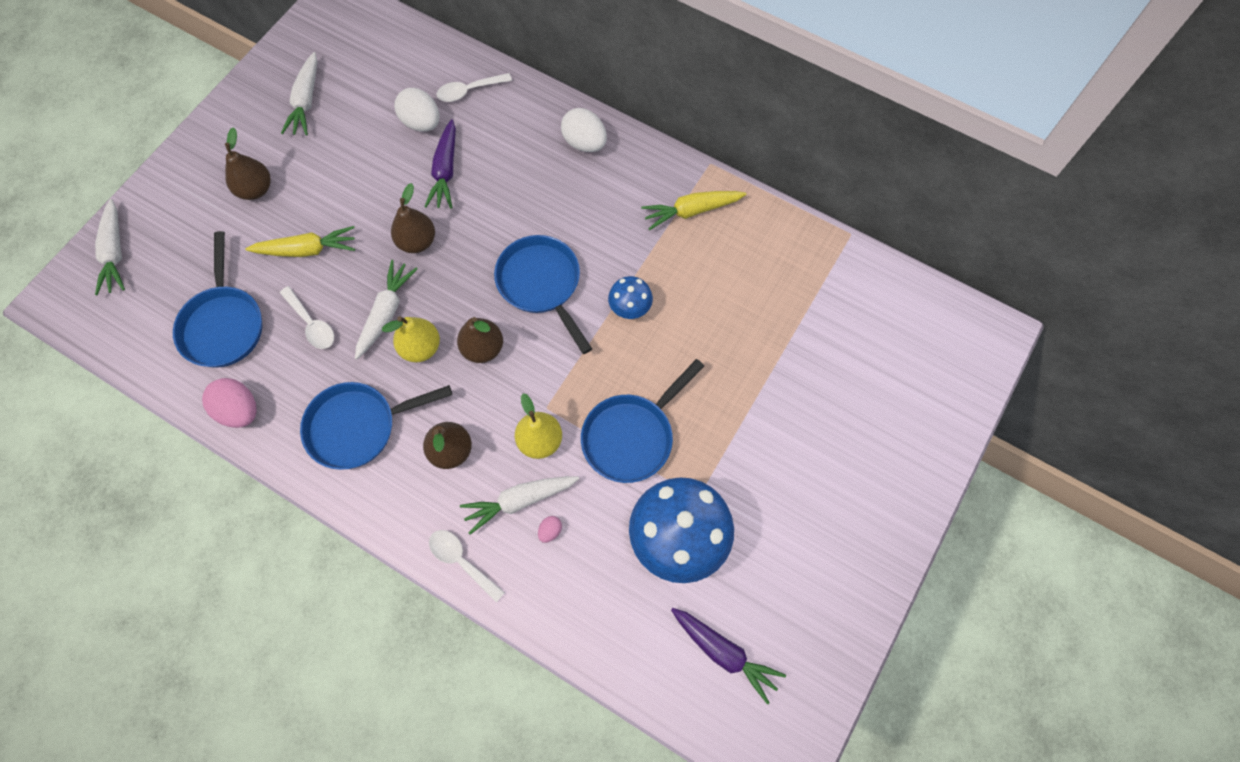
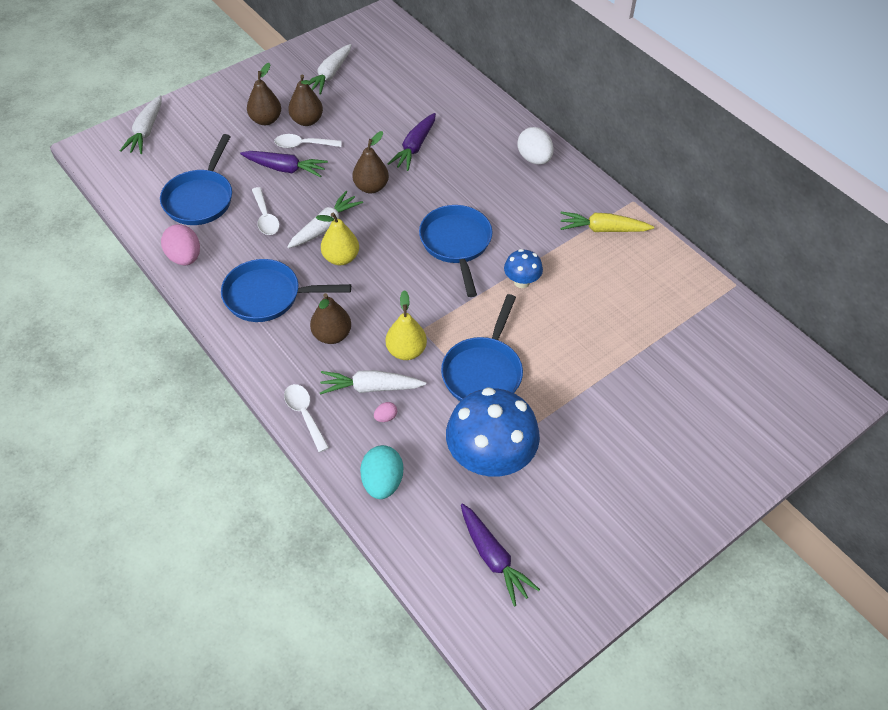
camera: 20 degrees right, 15 degrees down
(307, 250) = (285, 169): yellow carrot -> purple carrot
(421, 122) = (411, 111): white egg -> none
(469, 91) = (457, 100): white spoon -> white spoon (303, 145)
(483, 348) = (389, 273): brown pear -> brown pear (307, 121)
(577, 610) = (382, 482): none -> turquoise egg
(631, 436) = (483, 372): blue pan -> blue pan turned 45 degrees counterclockwise

